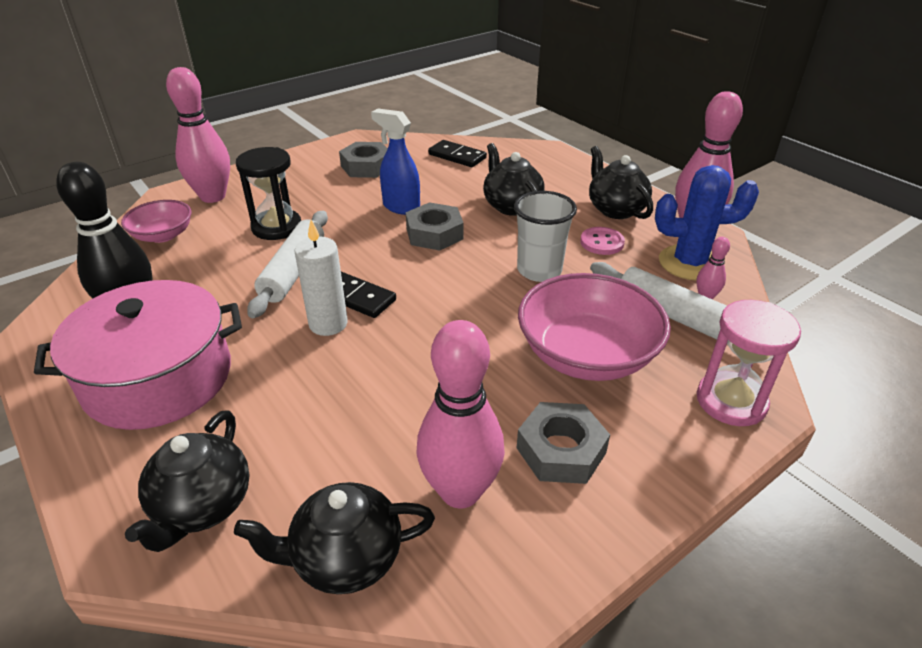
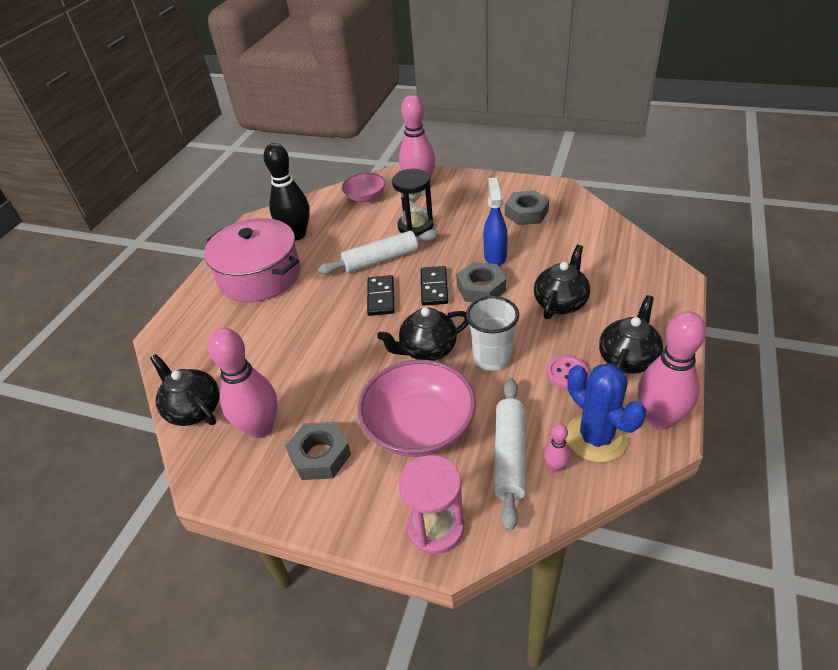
camera: 60 degrees right, 5 degrees up
(202, 506) = (195, 344): black teapot -> black teapot (427, 350)
(328, 324) = (347, 302): white candle -> none
(457, 156) = (596, 240): black domino -> black domino (434, 287)

